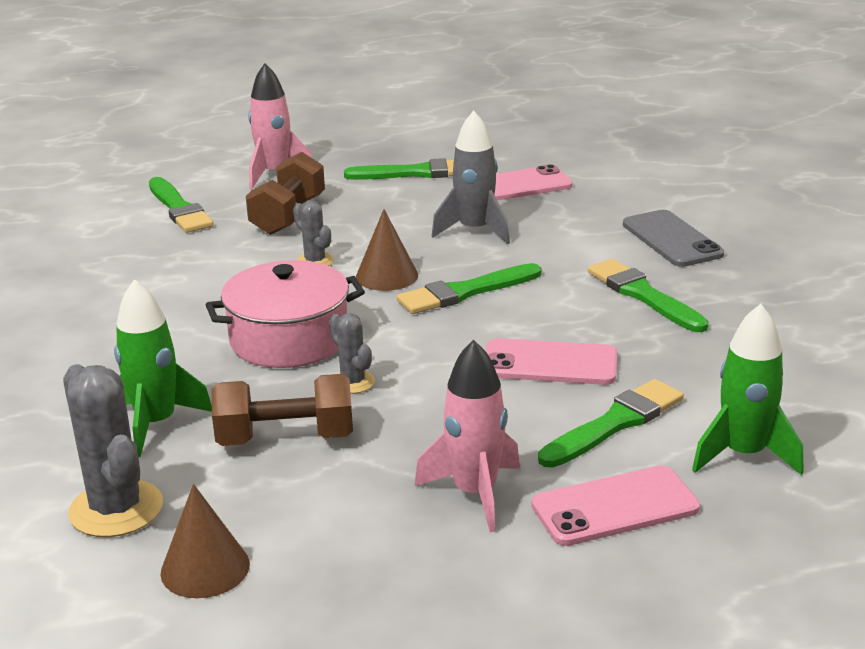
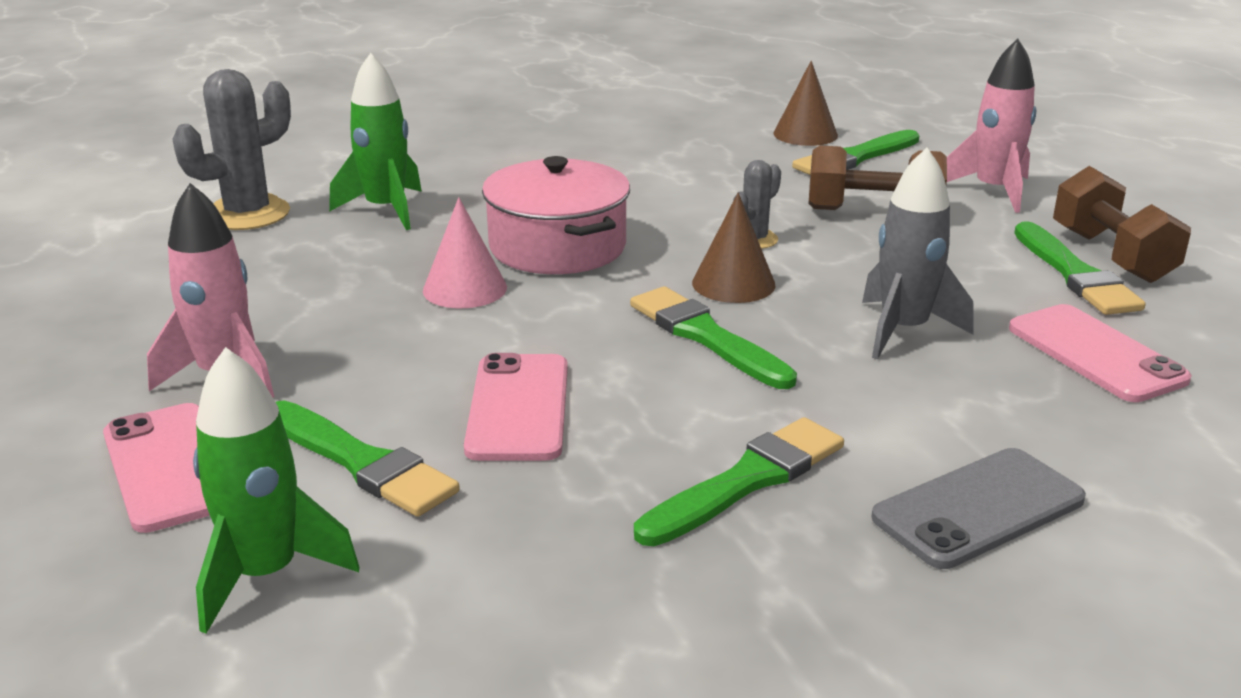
camera: 80 degrees right, 0 degrees up
(205, 568) = (145, 259): brown cone -> brown cone (805, 134)
(286, 438) = (352, 267): brown dumbbell -> brown dumbbell (1111, 256)
(353, 382) = (465, 289): grey cactus -> pink cone

